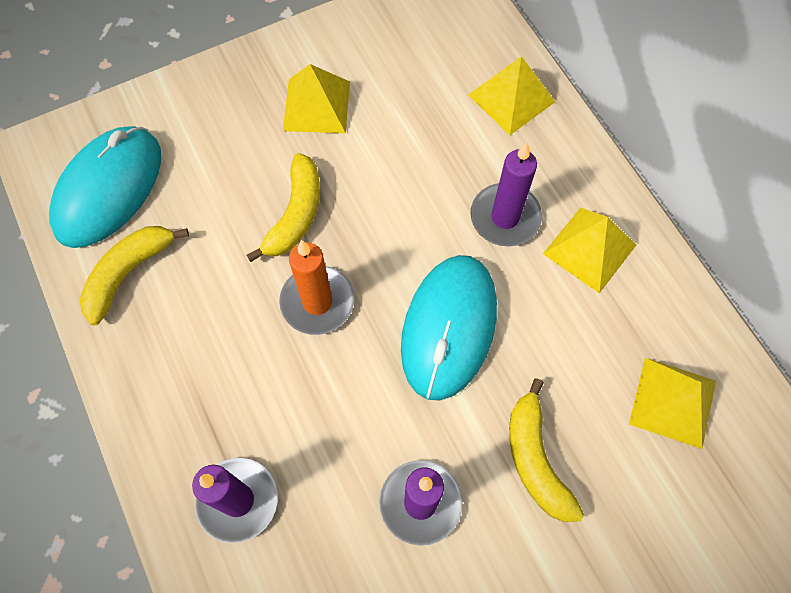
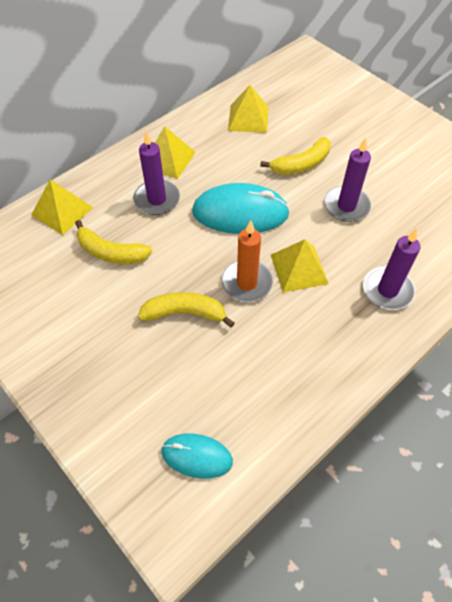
camera: 105 degrees left, 10 degrees down
(108, 189) = (196, 456): turquoise mouse -> turquoise mouse, size x0.58
(128, 273) = (265, 410): yellow banana -> yellow banana (110, 252)
(316, 105) = (86, 325): yellow pyramid -> yellow pyramid (299, 269)

